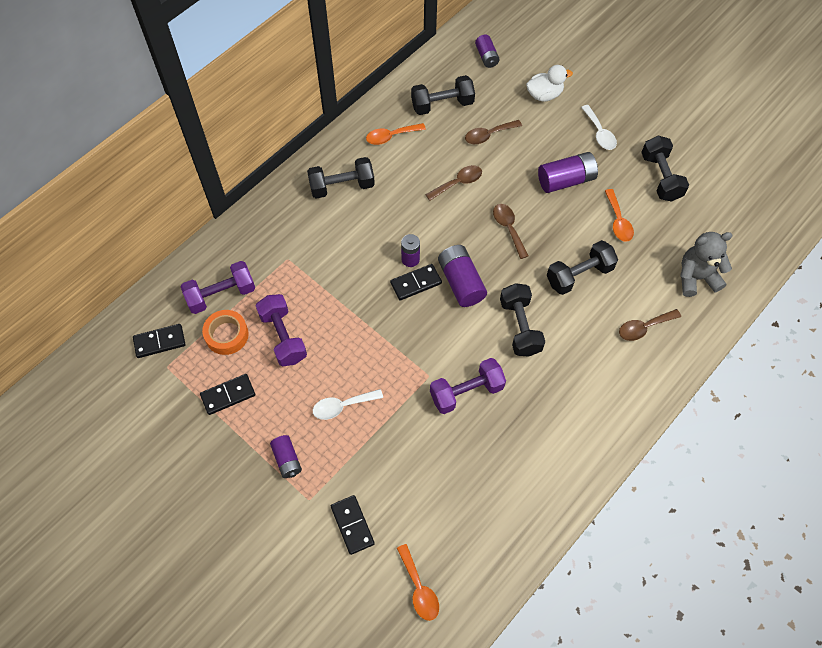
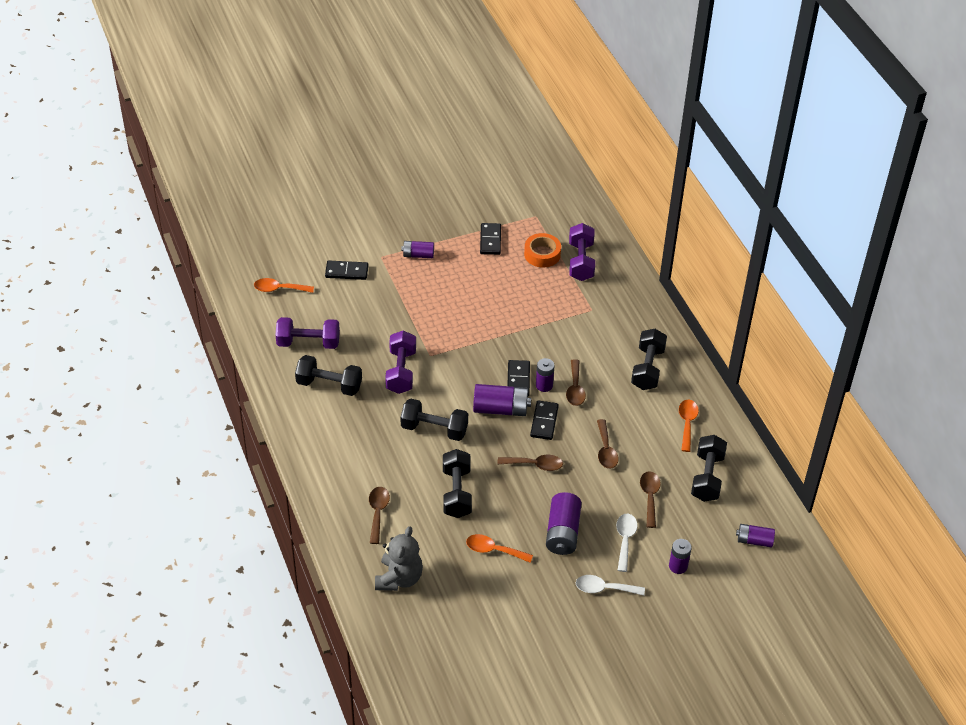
camera: 115 degrees right, 15 degrees down
(159, 342) = (559, 217): black domino -> black domino (544, 421)
(283, 337) = (520, 284): purple dumbbell -> purple dumbbell (308, 343)
(342, 406) = (439, 297): white spoon -> white spoon (625, 540)
(399, 233) = (575, 388): none -> brown spoon
(544, 95) = (678, 566): white duck -> purple battery
(660, 177) = (522, 611): black dumbbell -> black dumbbell (329, 385)

